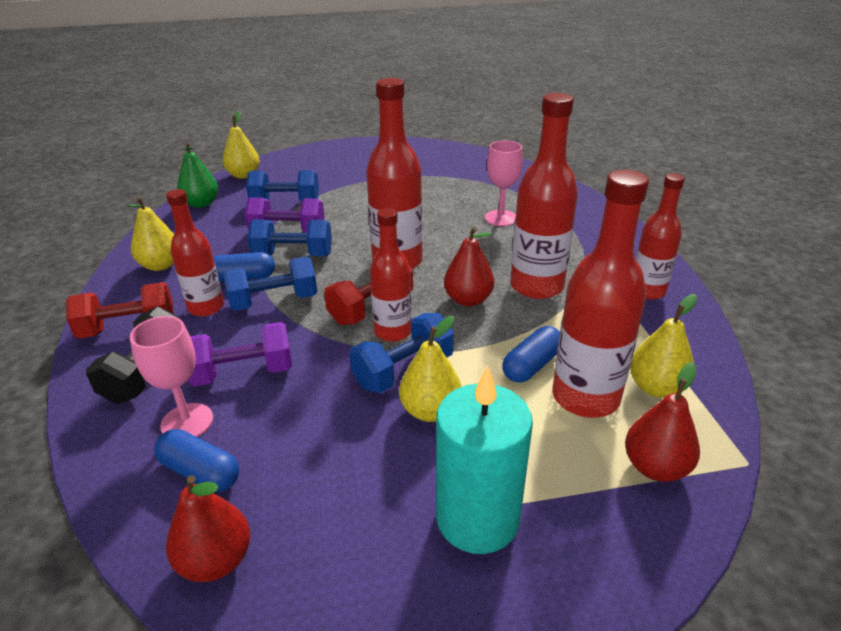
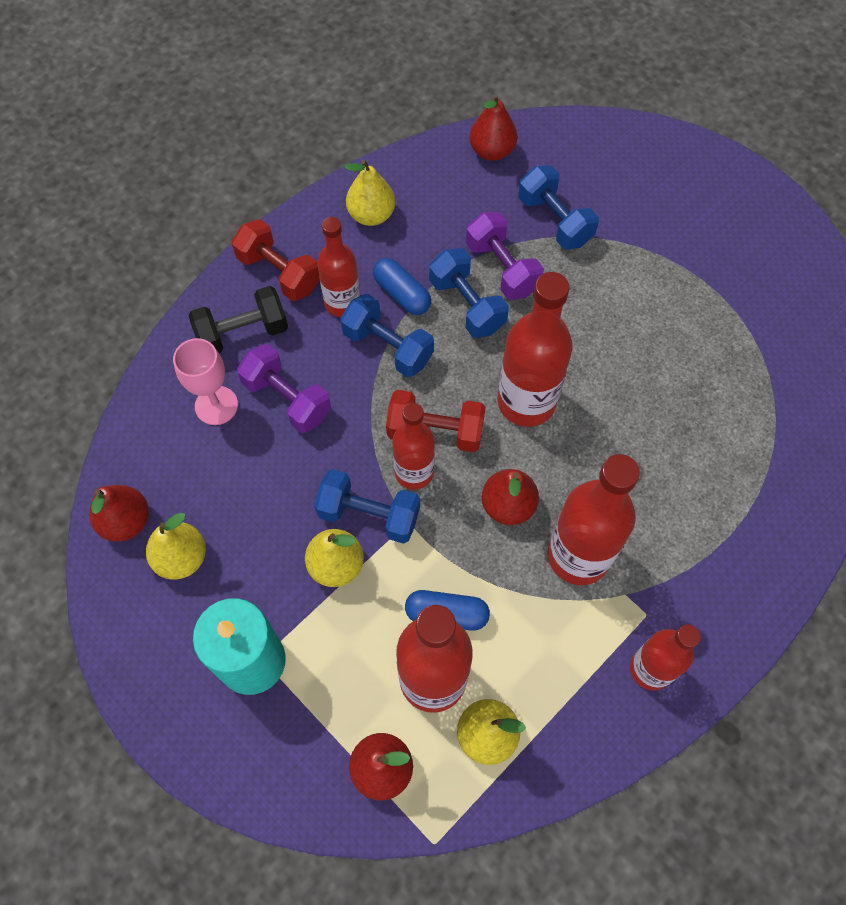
camera: 55 degrees right, 30 degrees up
(200, 472) = (181, 454): blue capsule -> none
(201, 204) = (491, 151): green pear -> red pear
(244, 175) = (578, 136): yellow pear -> yellow pear (182, 558)
(501, 218) = (694, 448): pink goblet -> none

